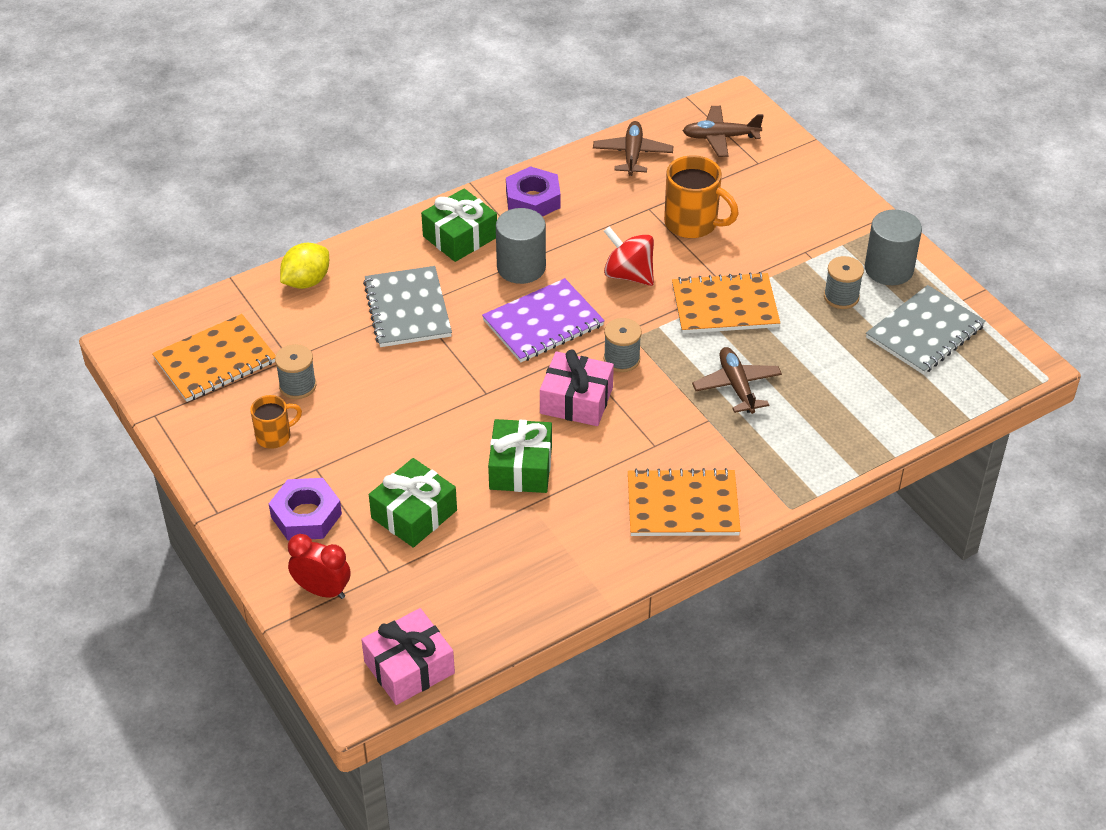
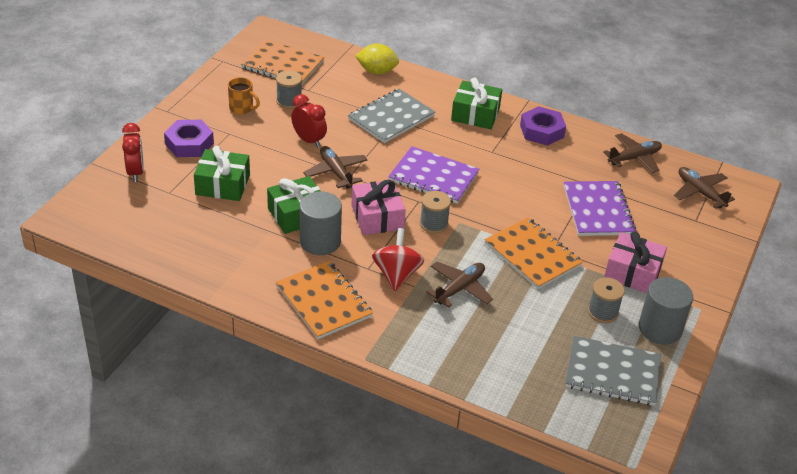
camera: 55 degrees right, 5 degrees down
(391, 400) = (309, 140): none -> red clock
(409, 667) = (98, 229): pink gift -> pink gift (632, 273)
(470, 401) = (336, 172): none -> brown plane
(521, 267) = (474, 149): grey cylinder -> grey cylinder (320, 241)
(628, 275) = (516, 198): red spinning top -> red spinning top (396, 274)
(692, 223) = (597, 210): orange mug -> purple notebook

